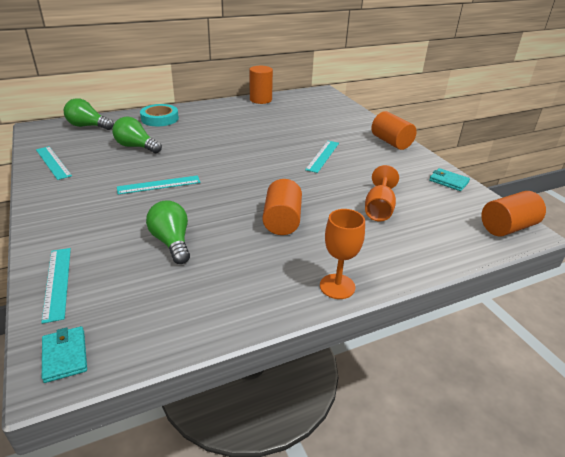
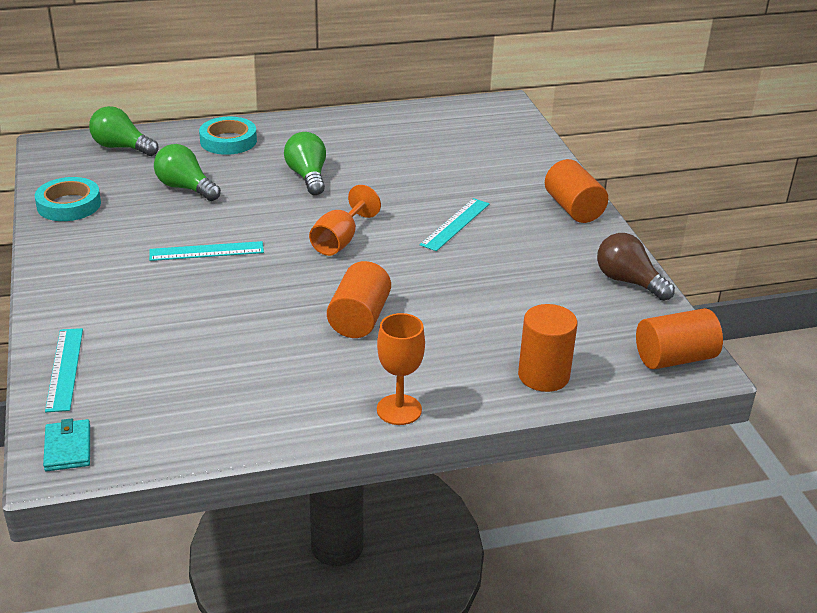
camera: 10 degrees right, 0 degrees up
(53, 162) = (69, 205): turquoise ruler -> turquoise tape
(172, 242) = (208, 333): green light bulb -> green light bulb (308, 176)
(260, 100) = (394, 114): orange cylinder -> orange cylinder (543, 376)
(379, 209) = (502, 314): orange goblet -> orange goblet (340, 241)
(448, 181) = (628, 281): turquoise wallet -> brown light bulb

